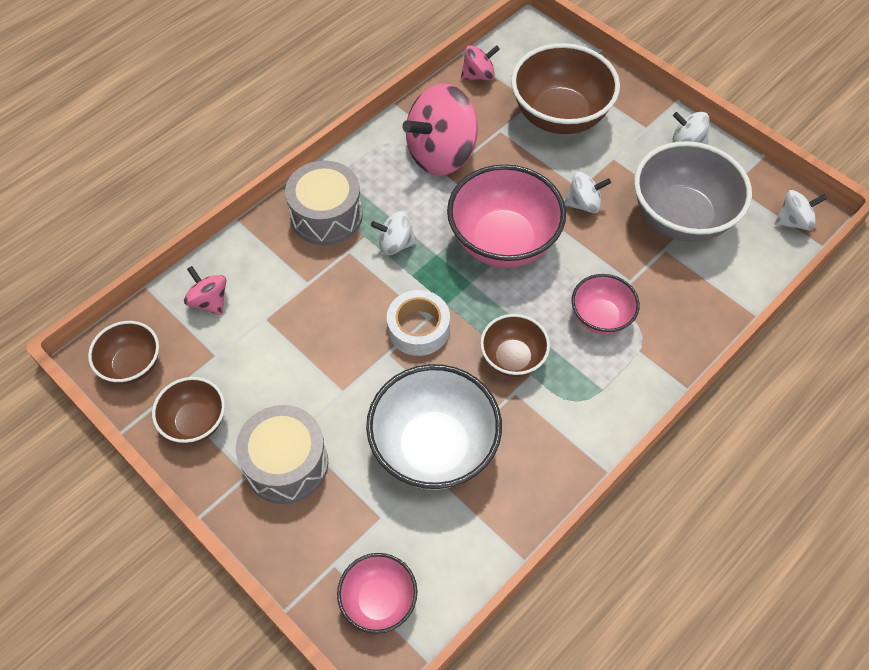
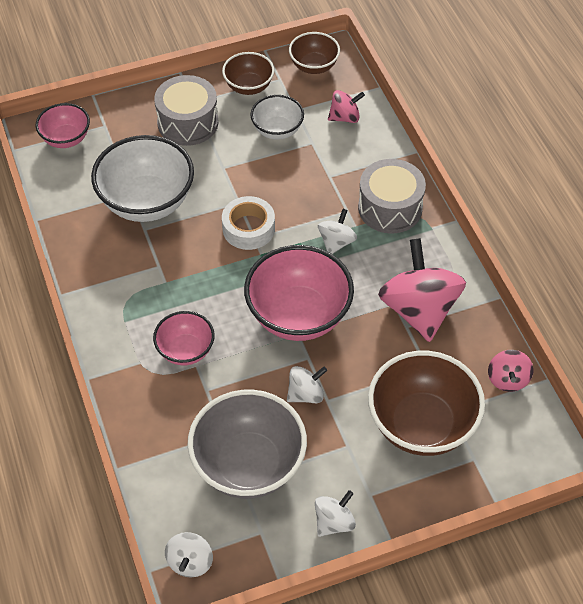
camera: 115 degrees right, 5 degrees down
(258, 360) = (277, 130): none -> white bowl
(512, 358) = (186, 276): brown bowl -> none
(583, 204) = (306, 394): white spinning top -> white spinning top turned 135 degrees counterclockwise

